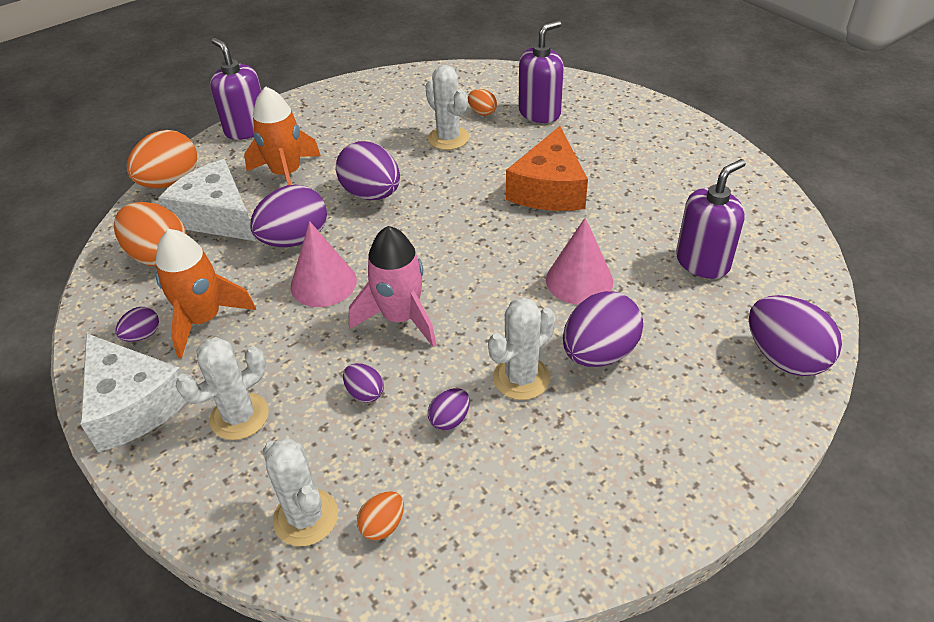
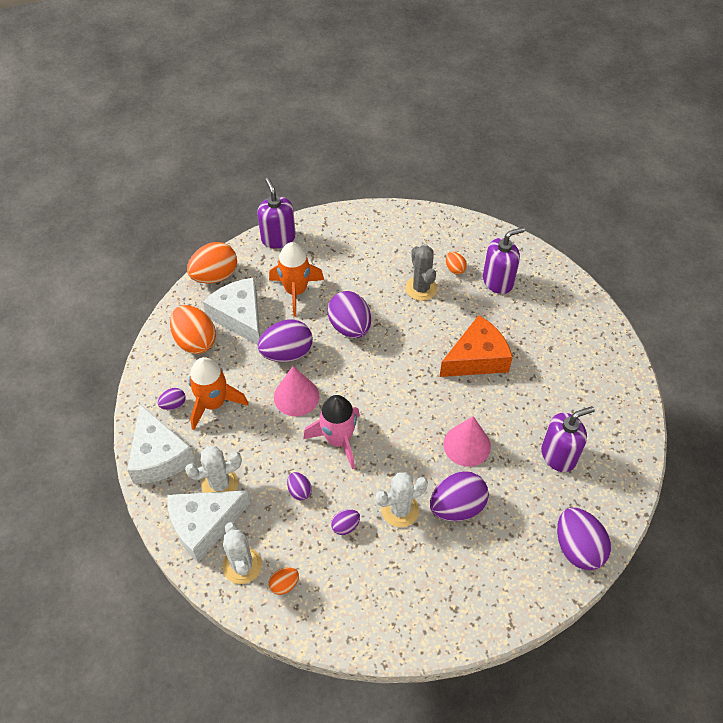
camera: 15 degrees right, 10 degrees up
(228, 478) = (204, 525): none -> white cheese
(448, 138) = (421, 288): white cactus -> grey cactus
(549, 189) = (477, 358): orange cheese -> orange cheese turned 150 degrees counterclockwise

